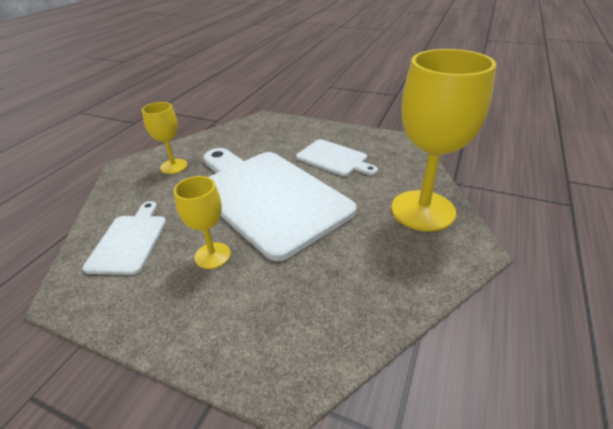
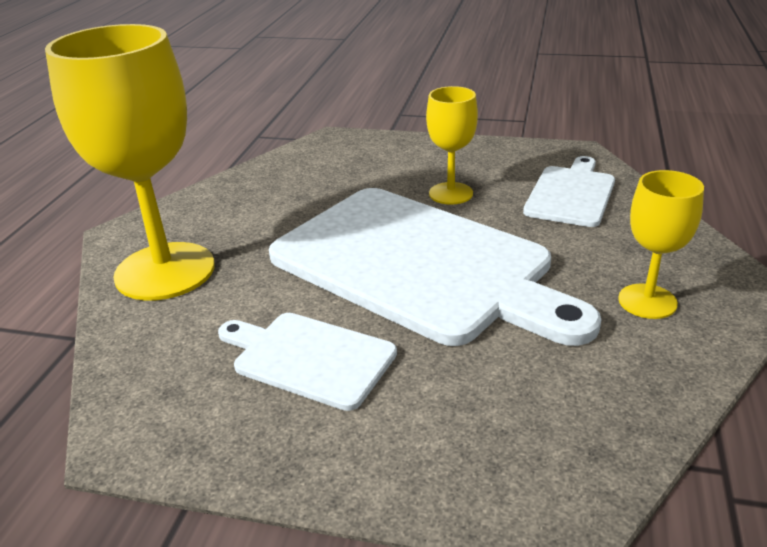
camera: 170 degrees right, 5 degrees down
(129, 241) = (571, 194): white cutting board -> white cutting board turned 150 degrees counterclockwise

